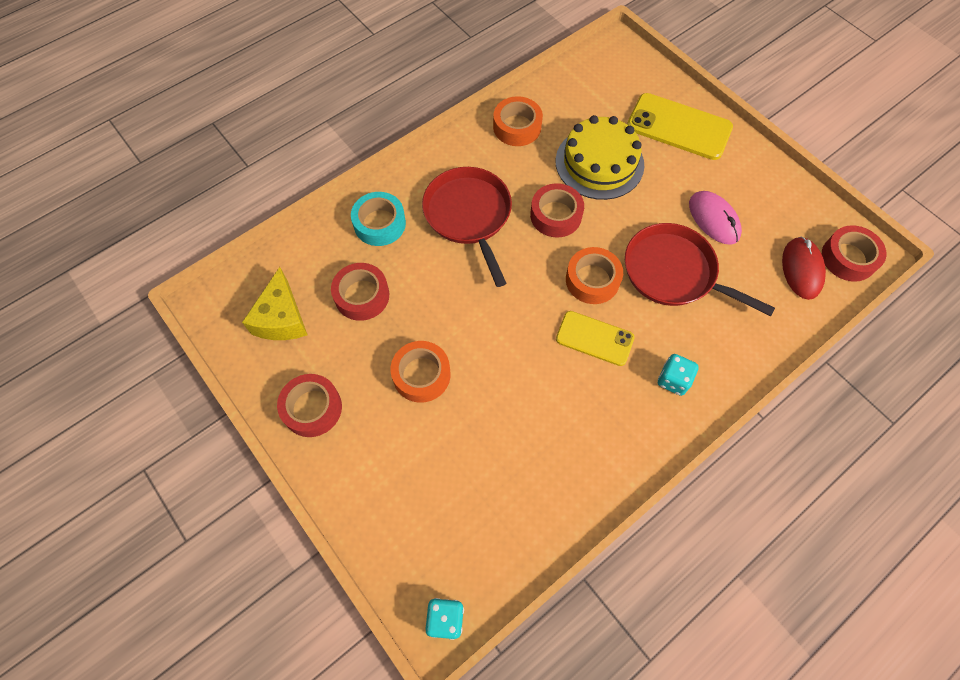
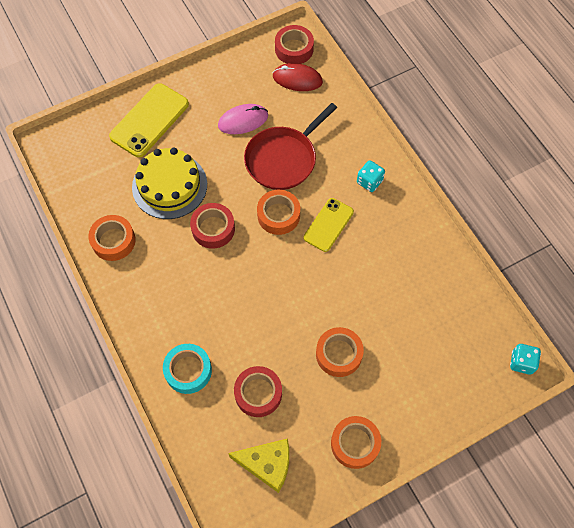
camera: 80 degrees left, 0 degrees up
(312, 408) = (355, 443): red tape -> orange tape
(469, 215) = (197, 295): red pan -> none

